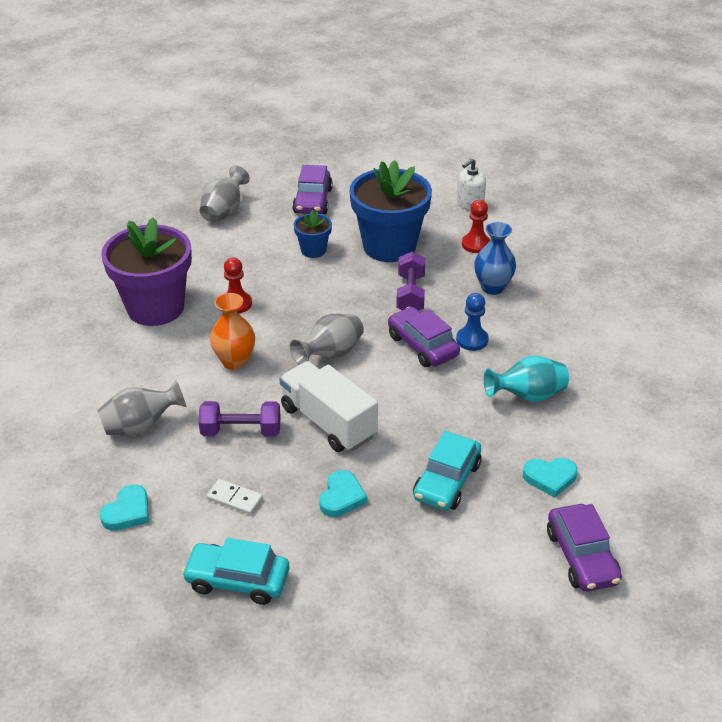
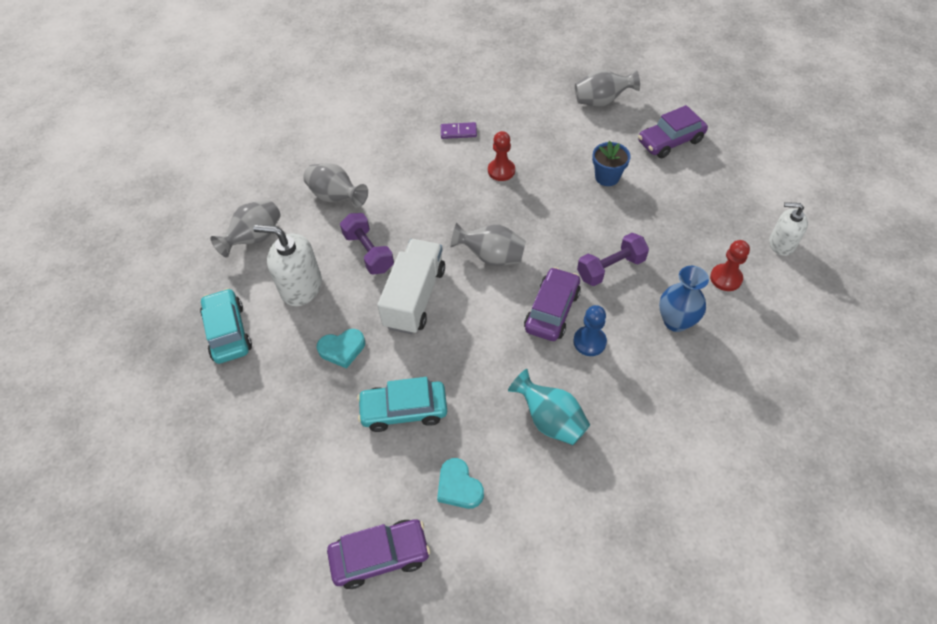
camera: 60 degrees right, 15 degrees up
(127, 512) = (255, 238): turquoise heart -> grey vase
(155, 308) = (458, 132): purple flower pot -> purple domino
(234, 498) = (301, 287): white domino -> white soap dispenser
(235, 361) = (438, 207): orange vase -> none
(389, 246) = (660, 221): blue flower pot -> none
(582, 557) = (380, 556): purple car -> purple car turned 150 degrees counterclockwise

